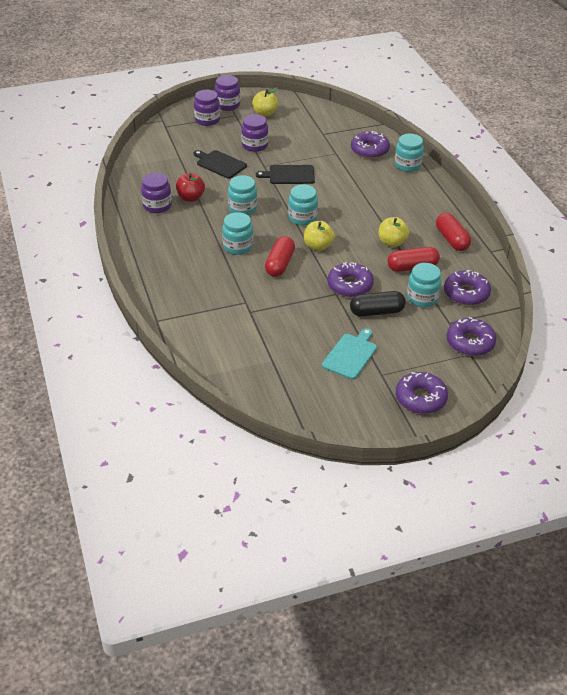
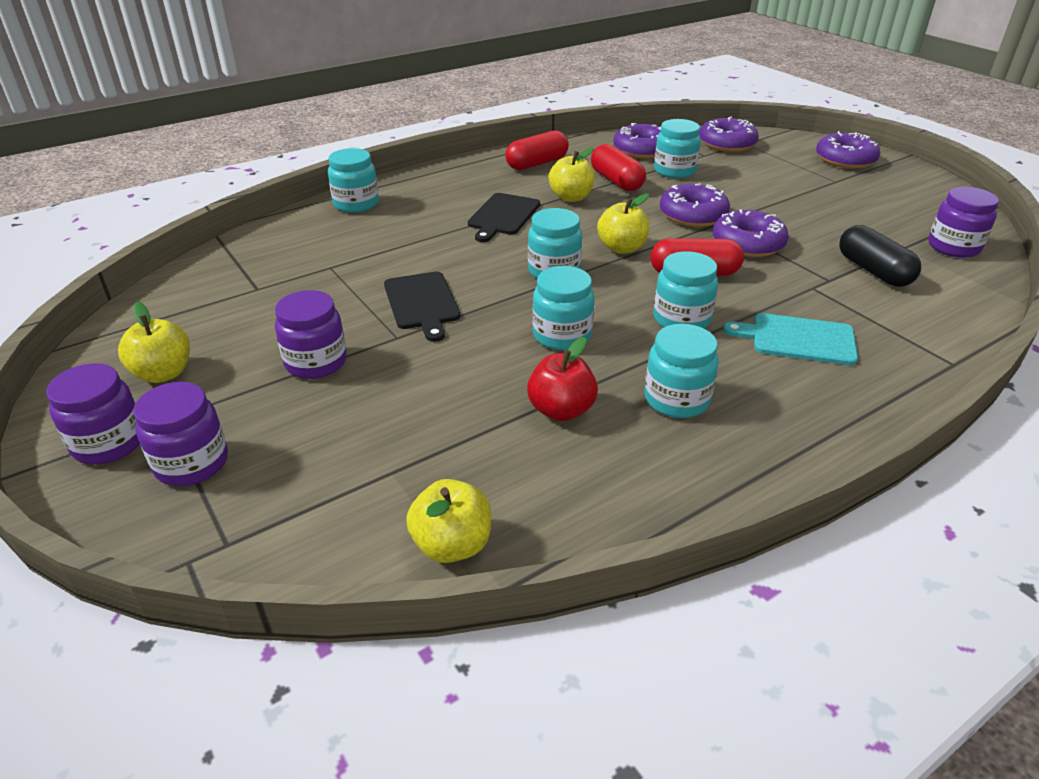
camera: 105 degrees left, 5 degrees down
(138, 164) = (452, 545): none -> yellow apple
(157, 206) = (620, 454): purple jar -> purple jar (953, 247)
(180, 228) = (676, 399): none -> turquoise jar
(220, 164) = (406, 397): black cutting board -> black cutting board (502, 216)
(351, 355) = (826, 200): turquoise cutting board -> turquoise cutting board (798, 339)
(369, 150) = (314, 238): purple donut -> purple donut (748, 243)
(376, 312) = (729, 193): black capsule -> black capsule (873, 271)

